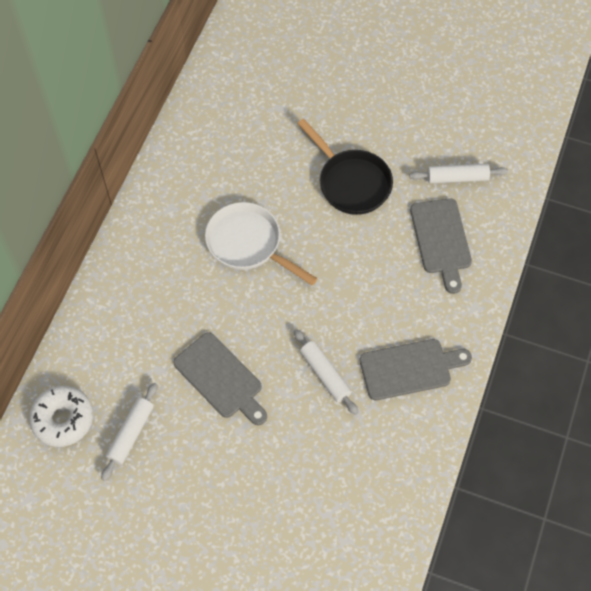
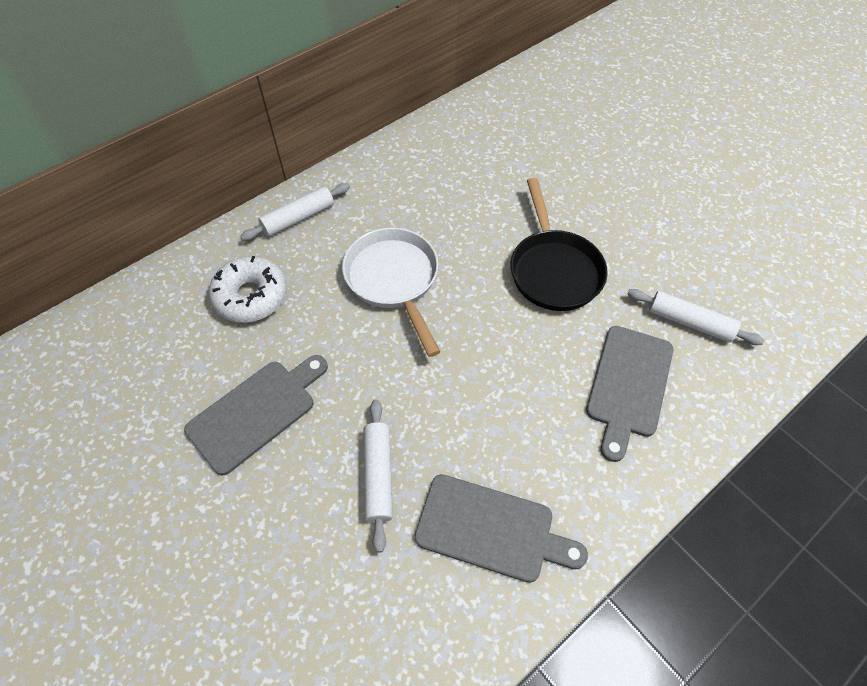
camera: 30 degrees right, 5 degrees down
(63, 419) = (62, 365): white donut -> white donut (251, 296)
(131, 433) = (113, 420): white rolling pin -> white rolling pin (298, 218)
(221, 378) = (256, 412): grey cutting board -> grey cutting board turned 120 degrees counterclockwise

